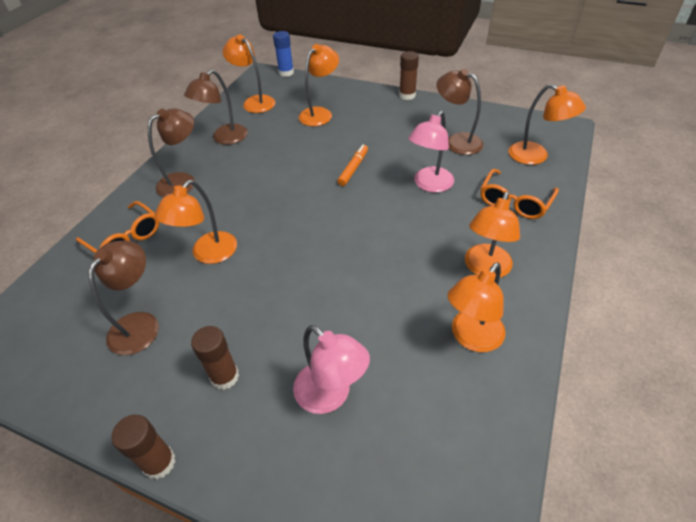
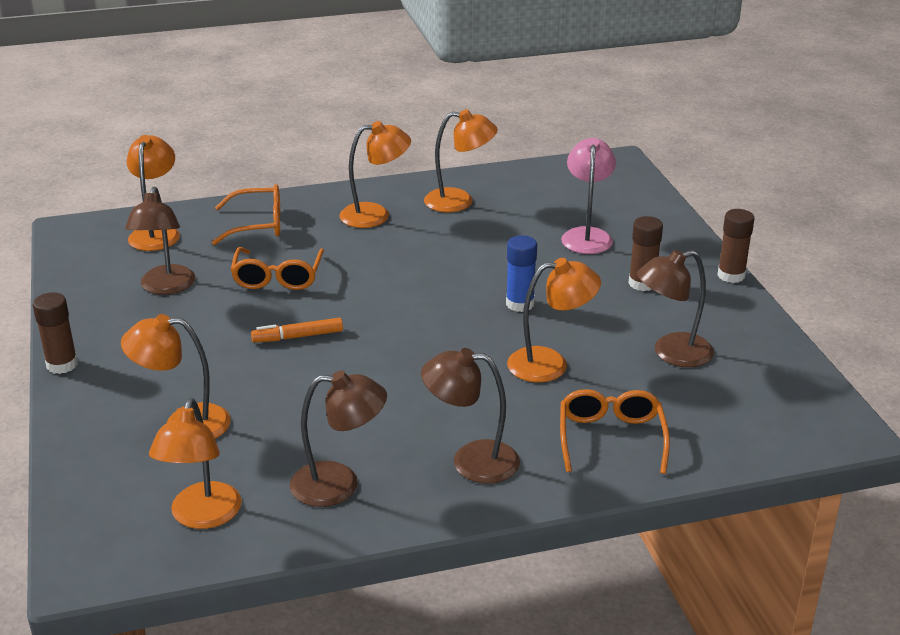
camera: 130 degrees left, 15 degrees down
(286, 72) = (59, 537): blue glue stick -> blue glue stick (520, 304)
(429, 185) = (278, 277): pink lamp -> orange glasses

